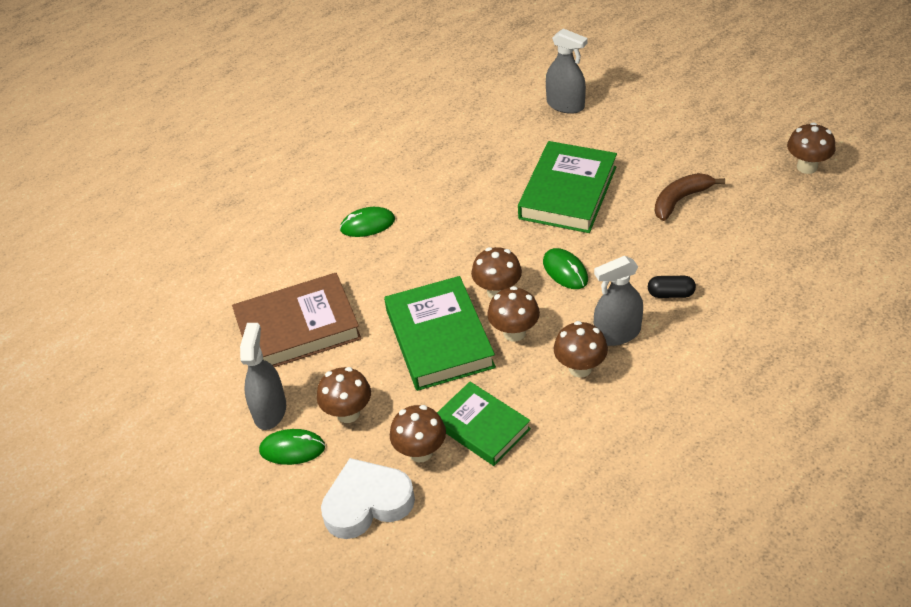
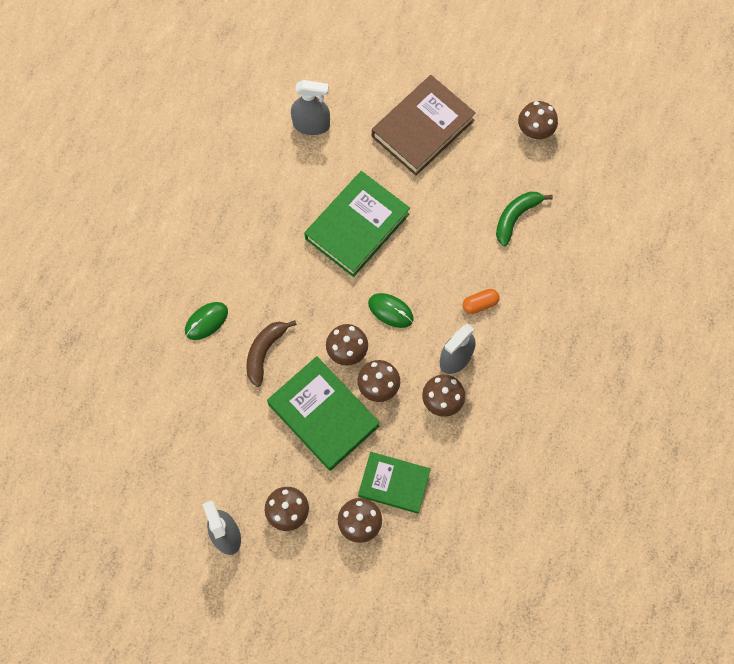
camera: 30 degrees left, 25 degrees up
(292, 449) = (262, 561): green mouse -> none
(298, 328) = (205, 449): brown book -> brown book (422, 128)
(367, 503) = (343, 582): white heart -> none
(568, 192) = (357, 226): green book -> green book turned 45 degrees clockwise
(670, 294) = (480, 304): black capsule -> orange capsule
(680, 200) = (450, 203): brown banana -> brown banana (265, 352)
(751, 231) = (516, 217): none -> green banana

